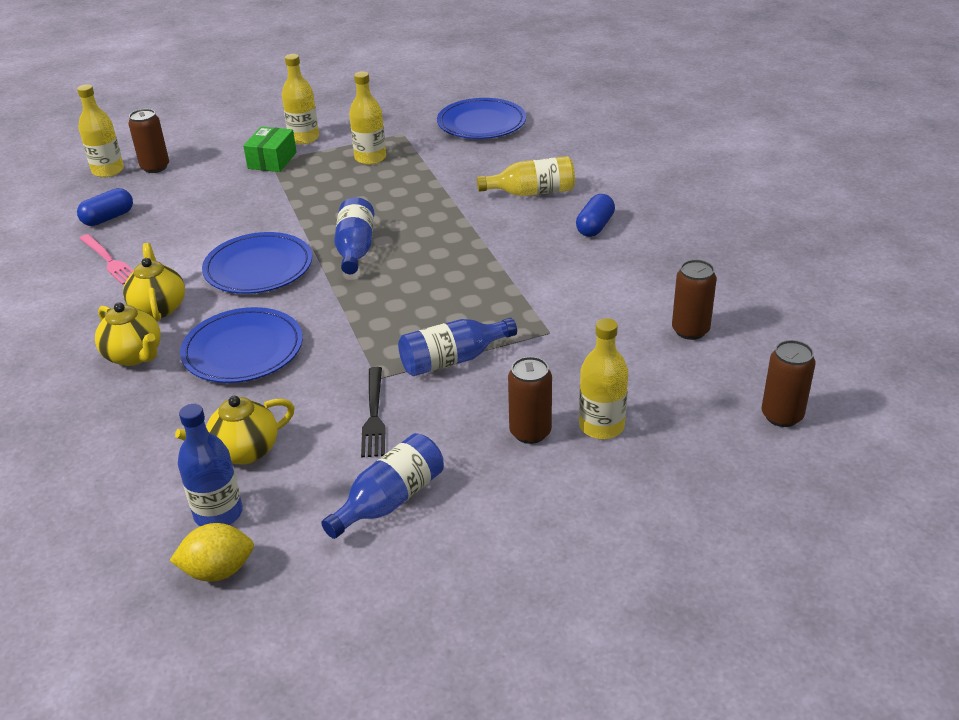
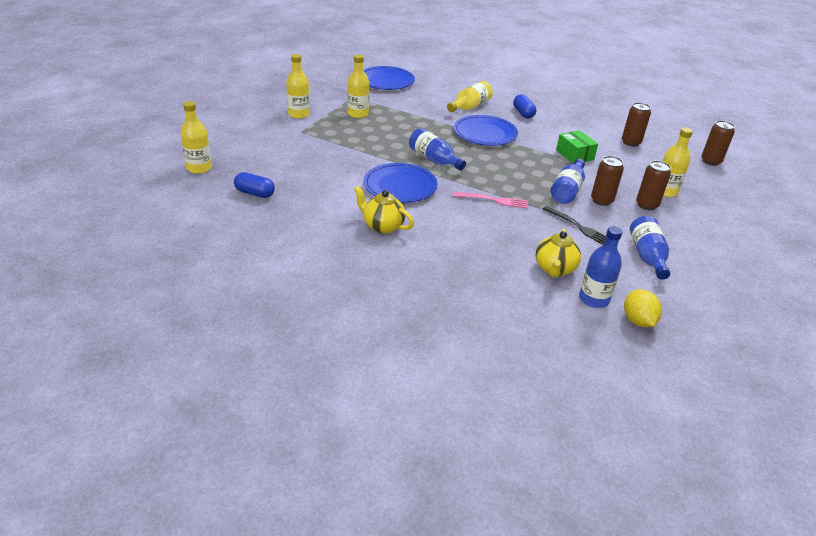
camera: 45 degrees left, 0 degrees up
(108, 218) = (255, 193): blue capsule -> blue capsule turned 75 degrees counterclockwise
(109, 261) = (303, 215): pink fork -> pink fork (493, 200)
(134, 355) = (416, 254): yellow teapot -> none
(155, 167) = (230, 156): brown can -> brown can (601, 200)
(218, 571) = (638, 321): yellow lemon -> yellow lemon turned 45 degrees counterclockwise
(243, 350) = (467, 226): blue plate -> blue plate (485, 134)
(272, 160) = (302, 131): green box -> green box (574, 155)

